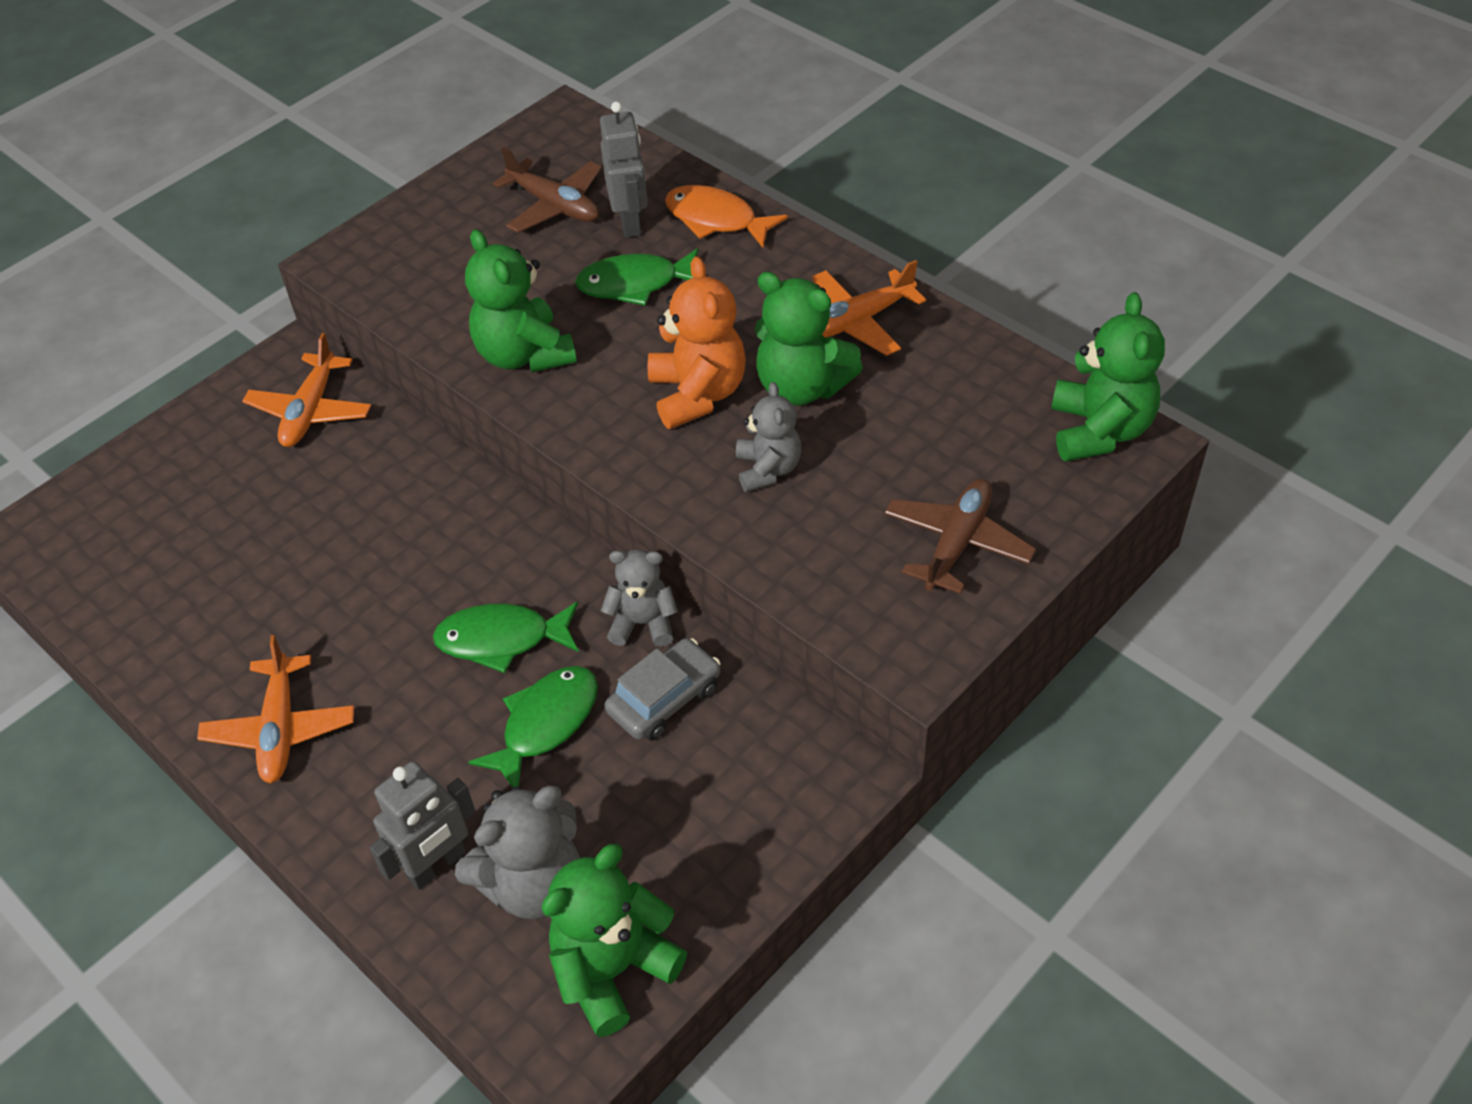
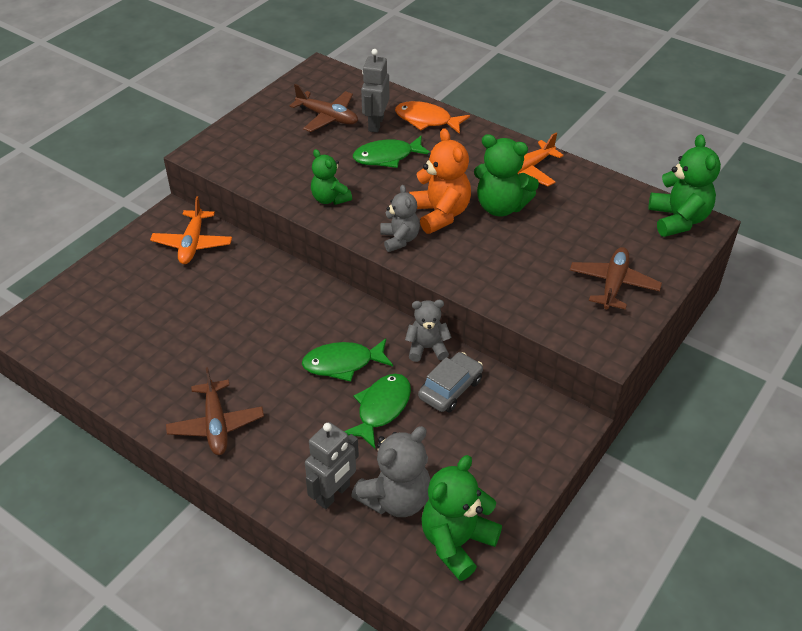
camera: 10 degrees left, 5 degrees down
(280, 728) = (216, 425): orange plane -> brown plane
(524, 354) = (330, 199): green teddy bear -> green teddy bear, size x0.65
(630, 222) = (375, 124): grey robot -> grey robot turned 150 degrees counterclockwise
(768, 469) = (492, 252): grey teddy bear -> grey teddy bear (399, 239)

